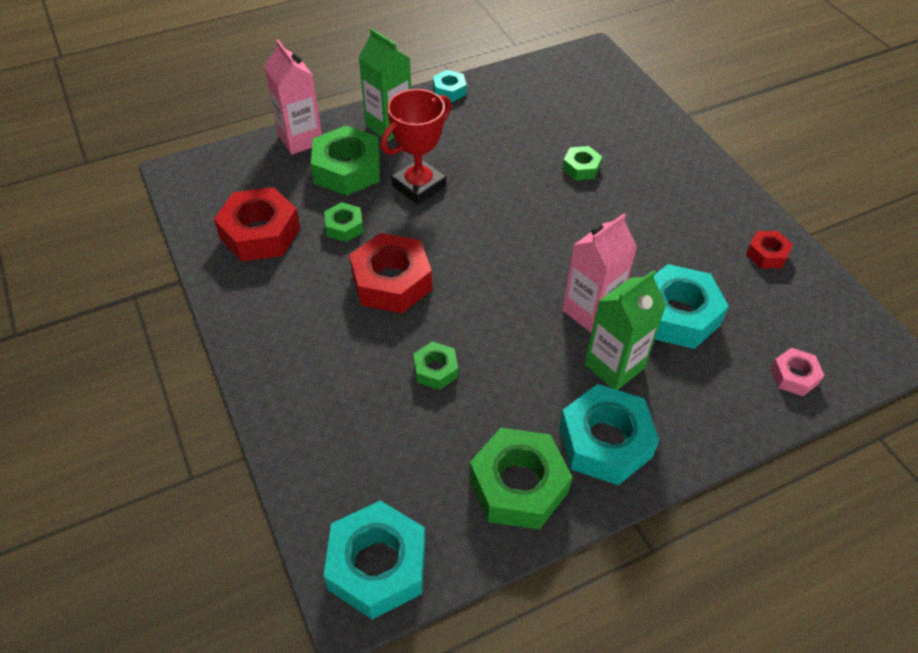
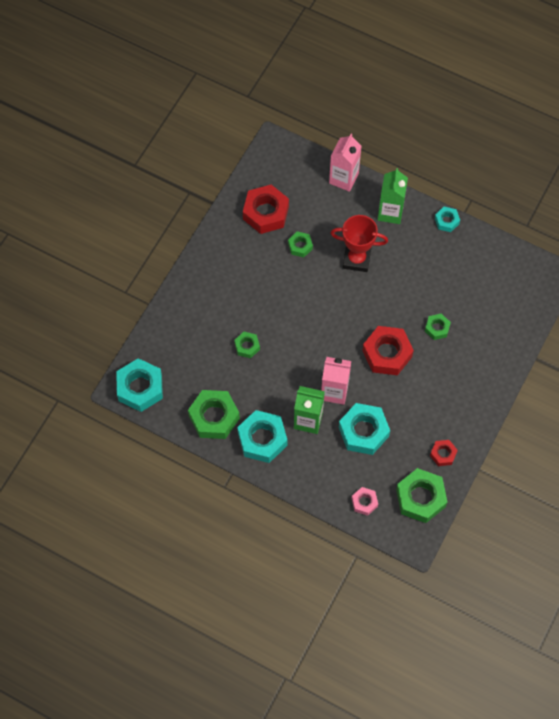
camera: 55 degrees right, 15 degrees up
(347, 169) = (340, 217): green nut -> green nut (420, 498)
(391, 282) = (282, 292): red nut -> red nut (387, 353)

